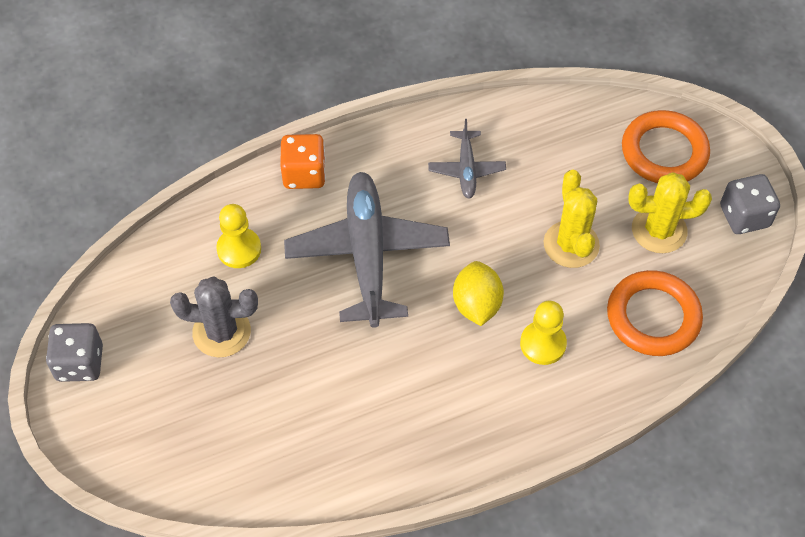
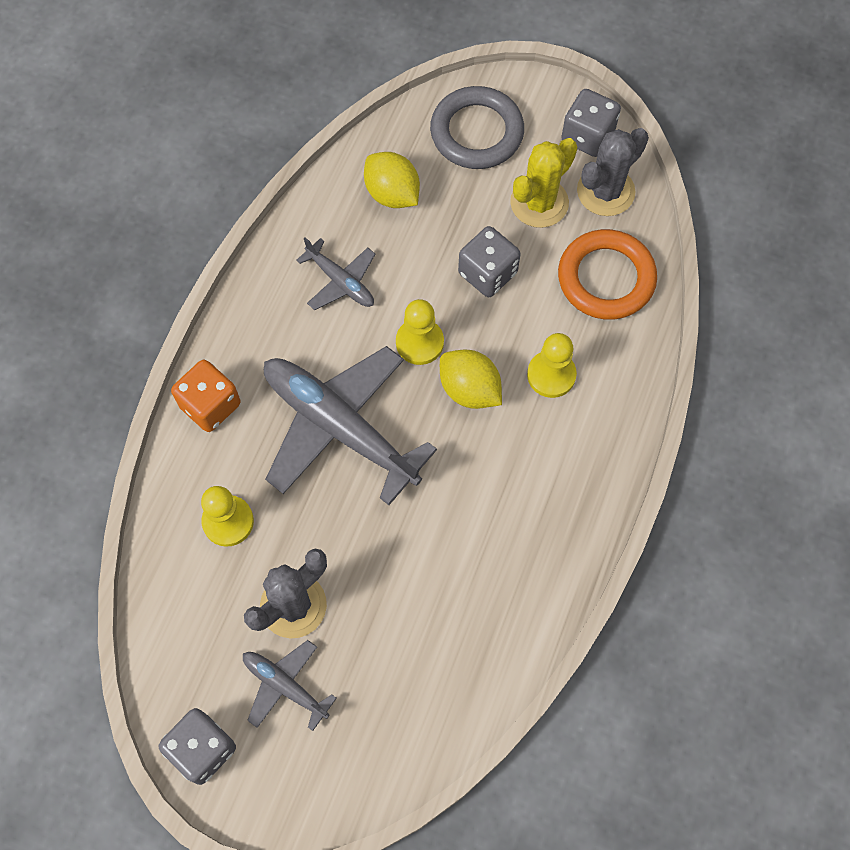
camera: 45 degrees left, 10 degrees up
(164, 373) = (285, 686): none -> grey plane
(476, 248) = (419, 342): none -> yellow pawn
(561, 144) = (392, 194): none -> yellow lemon
(571, 244) = (487, 273): yellow cactus -> grey dice
(664, 152) = (476, 132): orange ring -> grey ring
(717, 262) = (605, 191): none -> grey cactus

